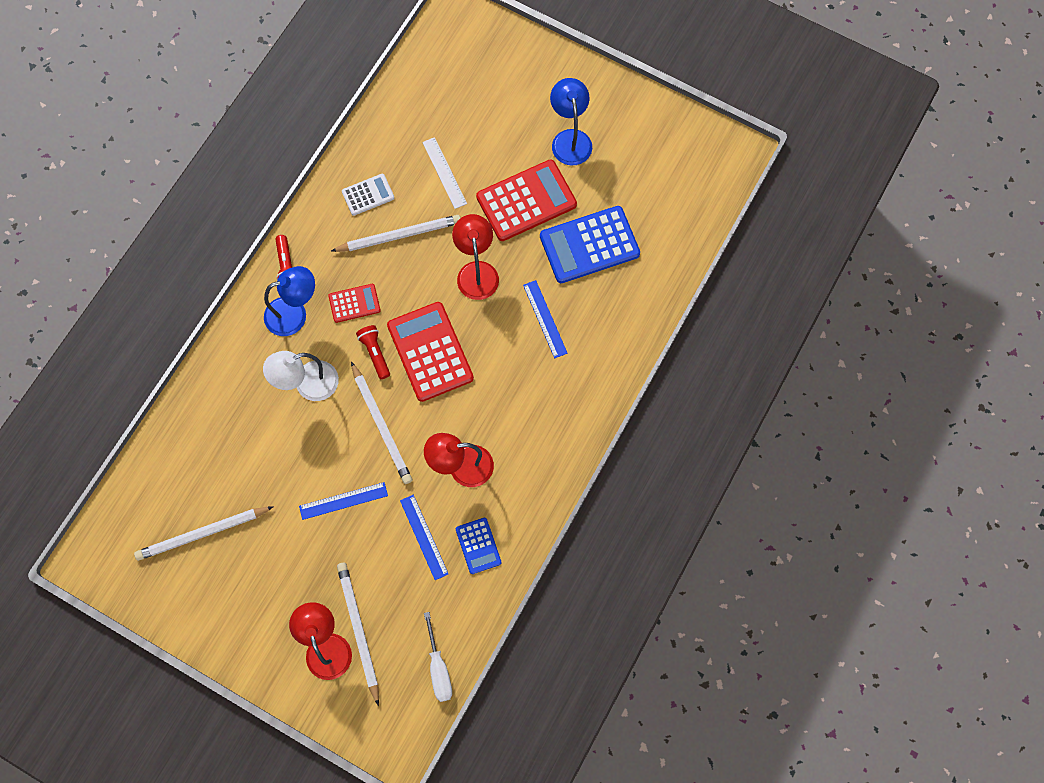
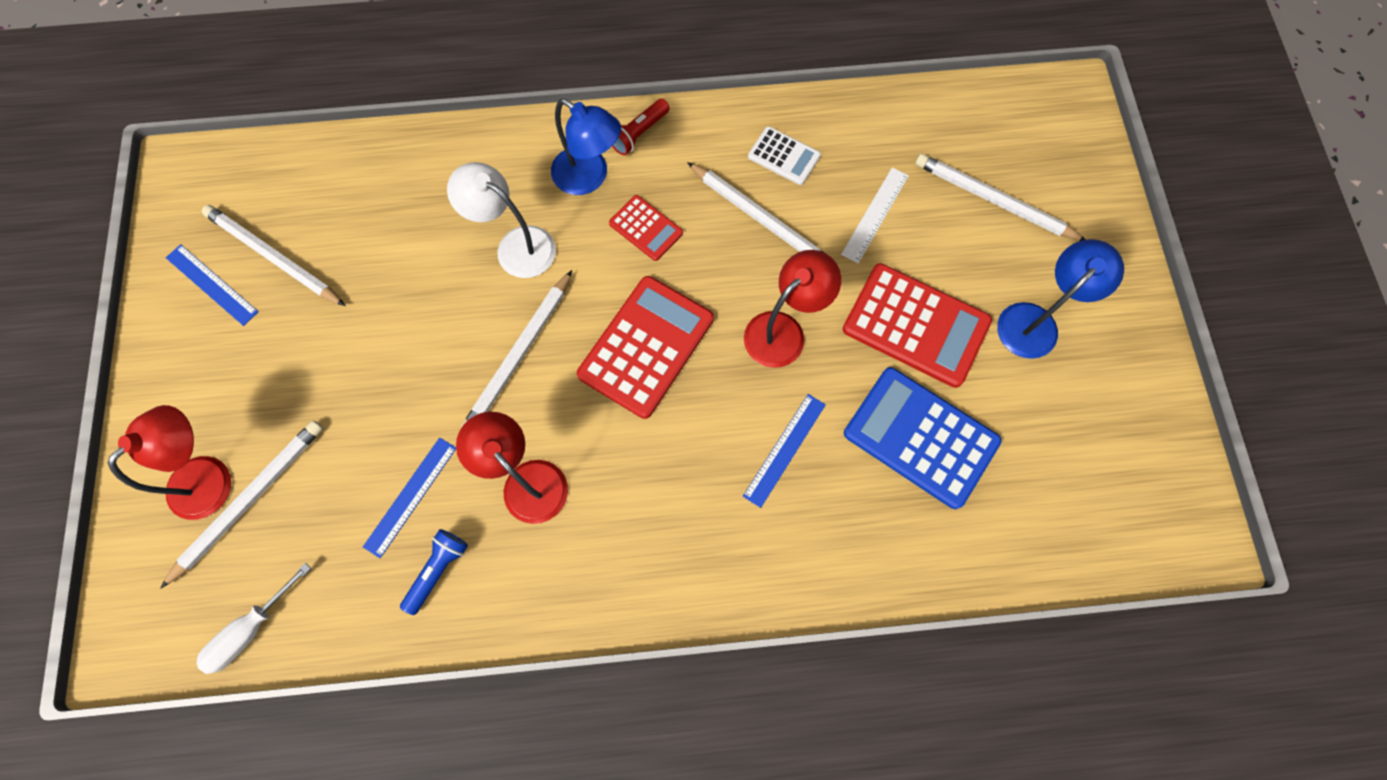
camera: 55 degrees right, 0 degrees up
(343, 501) = (400, 375): blue ruler -> blue ruler (212, 284)
(375, 353) = (602, 289): red flashlight -> none
(478, 546) = (438, 570): blue calculator -> blue flashlight
(485, 105) = (994, 201): none -> white pencil

